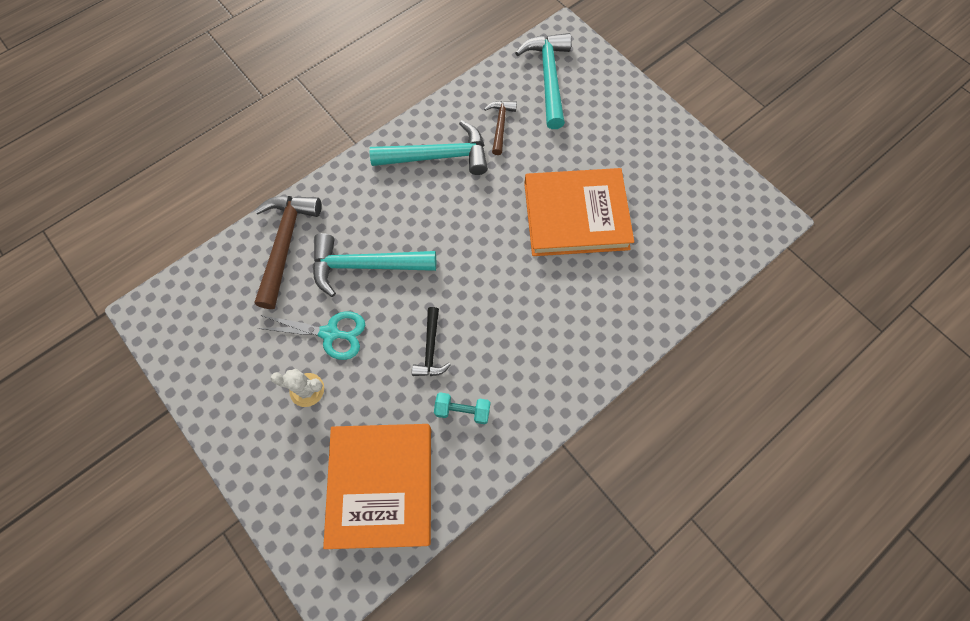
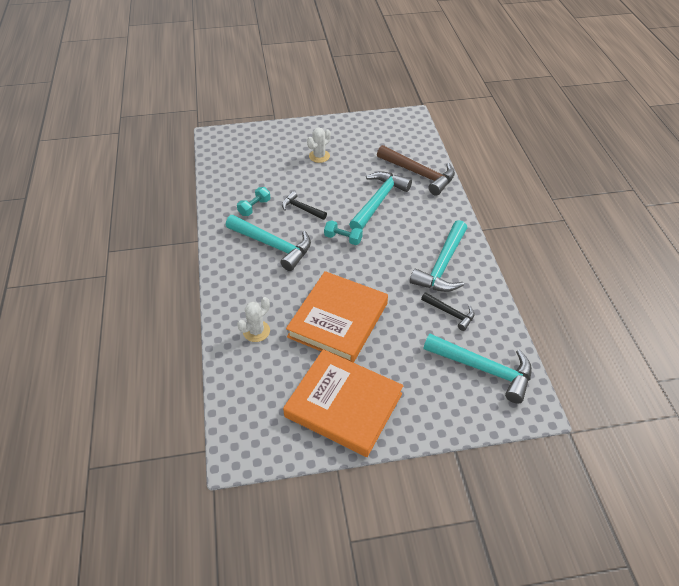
camera: 120 degrees right, 20 degrees down
(330, 333) = (345, 174): turquoise scissors -> none
(381, 485) = (245, 165): orange book -> orange book (343, 405)
(456, 272) = (343, 238): none -> turquoise dumbbell
(500, 125) = (450, 313): brown hammer -> black hammer
(515, 343) = (273, 245): none -> turquoise hammer
(643, 283) = (256, 331): none -> white cactus

